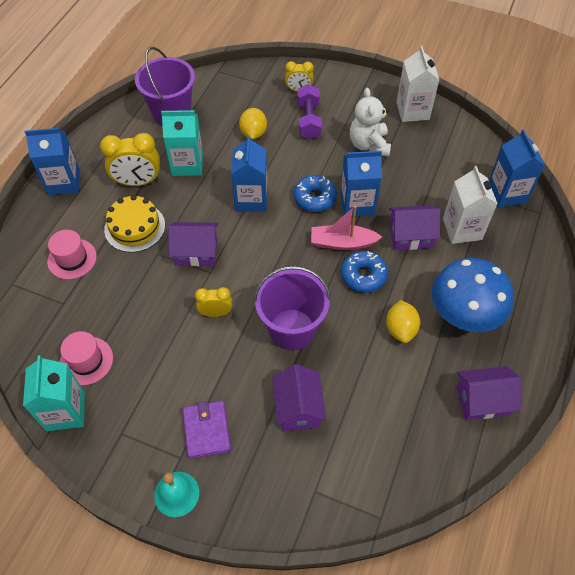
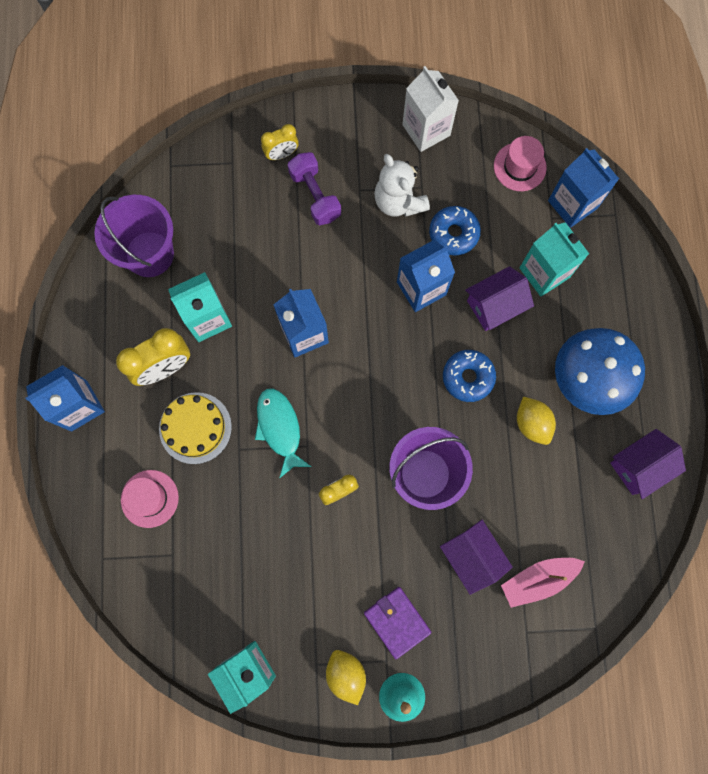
camera: 25 degrees left, 20 degrees up
(86, 361) = (236, 607): pink hat -> pink hat (519, 167)
(196, 252) = (280, 428): purple house -> turquoise fish
(253, 133) = (260, 241): yellow lemon -> yellow lemon (346, 673)
(314, 198) = (372, 301): blue donut -> blue donut (453, 233)
(342, 243) = (428, 346): pink boat -> pink boat (538, 579)
(462, 229) = (544, 272): white carton -> turquoise carton

